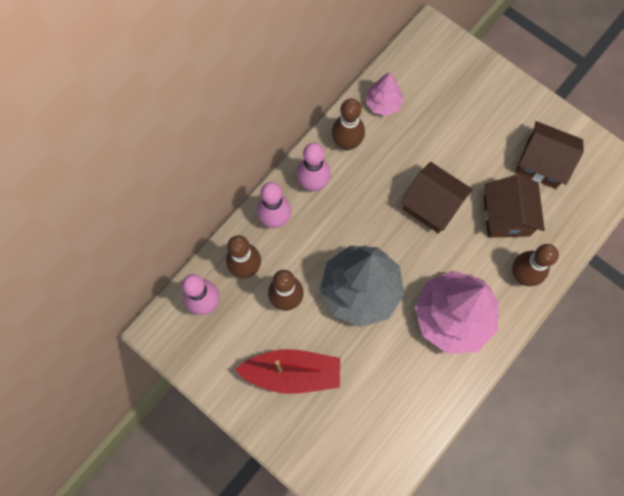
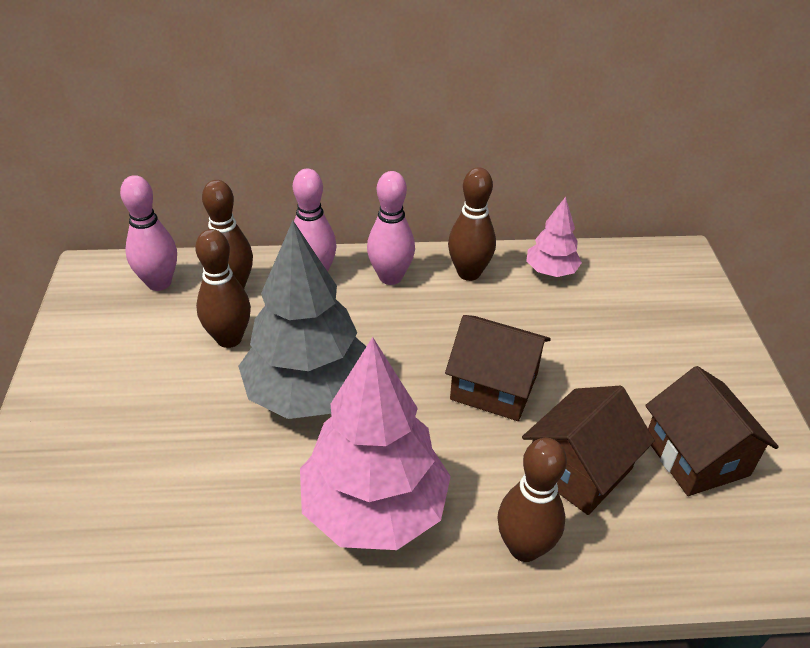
camera: 45 degrees right, 30 degrees down
(292, 373) = (136, 401): red boat -> none
(431, 205) = (494, 386): brown house -> brown house turned 60 degrees counterclockwise

